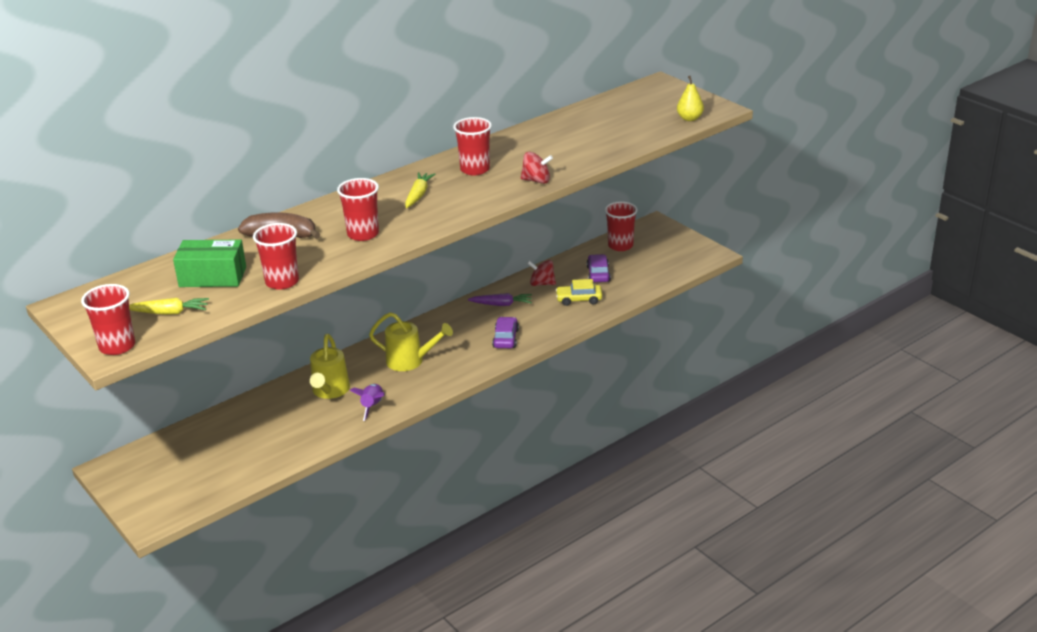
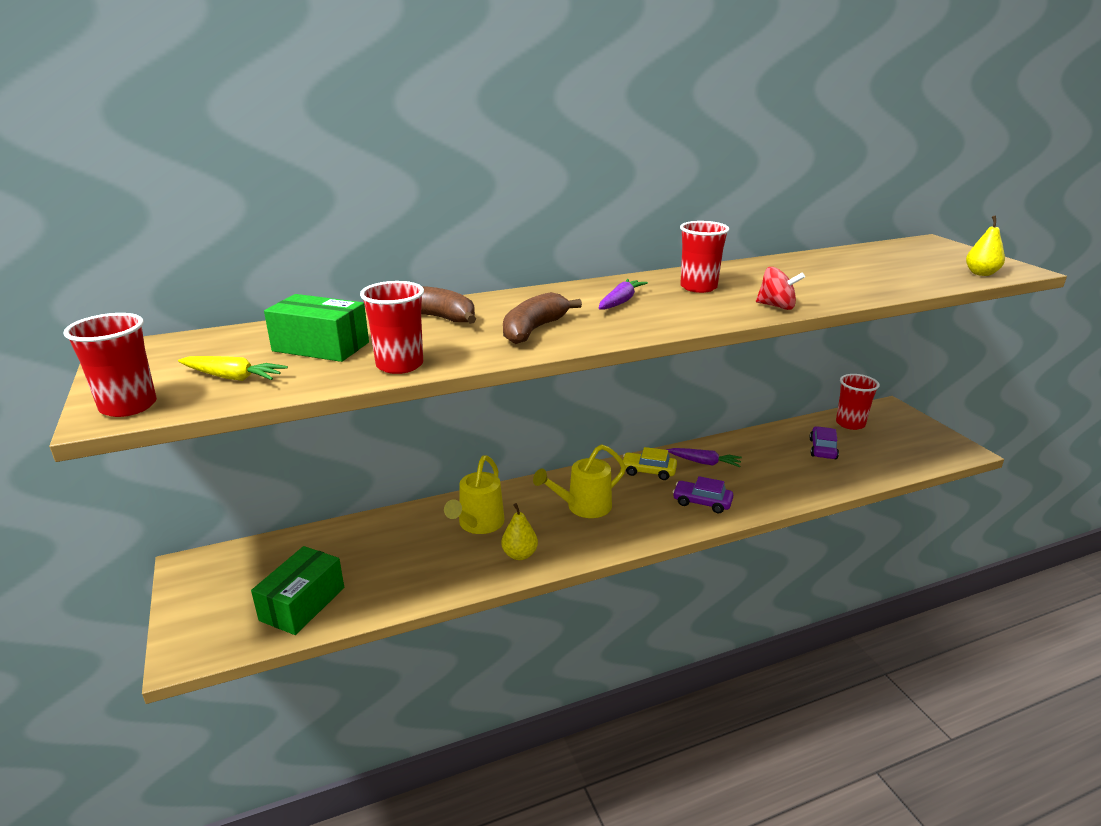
camera: 15 degrees right, 5 degrees down
(219, 474) = (302, 604): none -> green box
(363, 234) = (534, 330): red cup -> brown banana
(372, 406) = (519, 554): purple rocket -> yellow pear
(410, 361) = (583, 507): yellow watering can -> yellow watering can turned 120 degrees clockwise
(418, 195) = (620, 301): yellow carrot -> purple carrot
(505, 338) = (702, 502): purple car -> purple car turned 90 degrees counterclockwise
(542, 284) = (754, 448): red spinning top -> none
(579, 299) = (797, 473): yellow car -> yellow car (648, 471)

